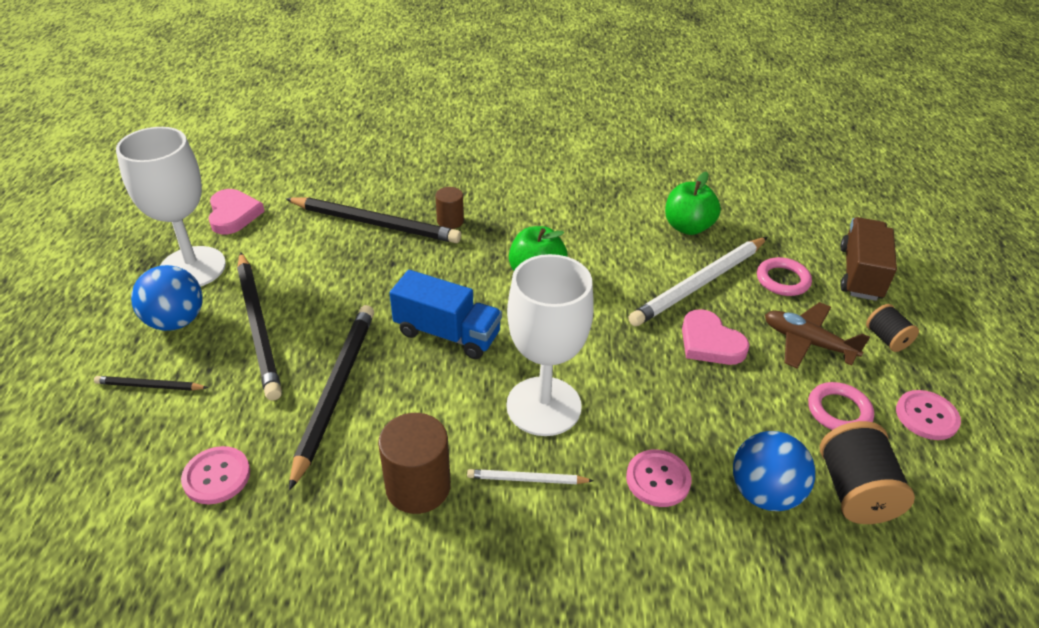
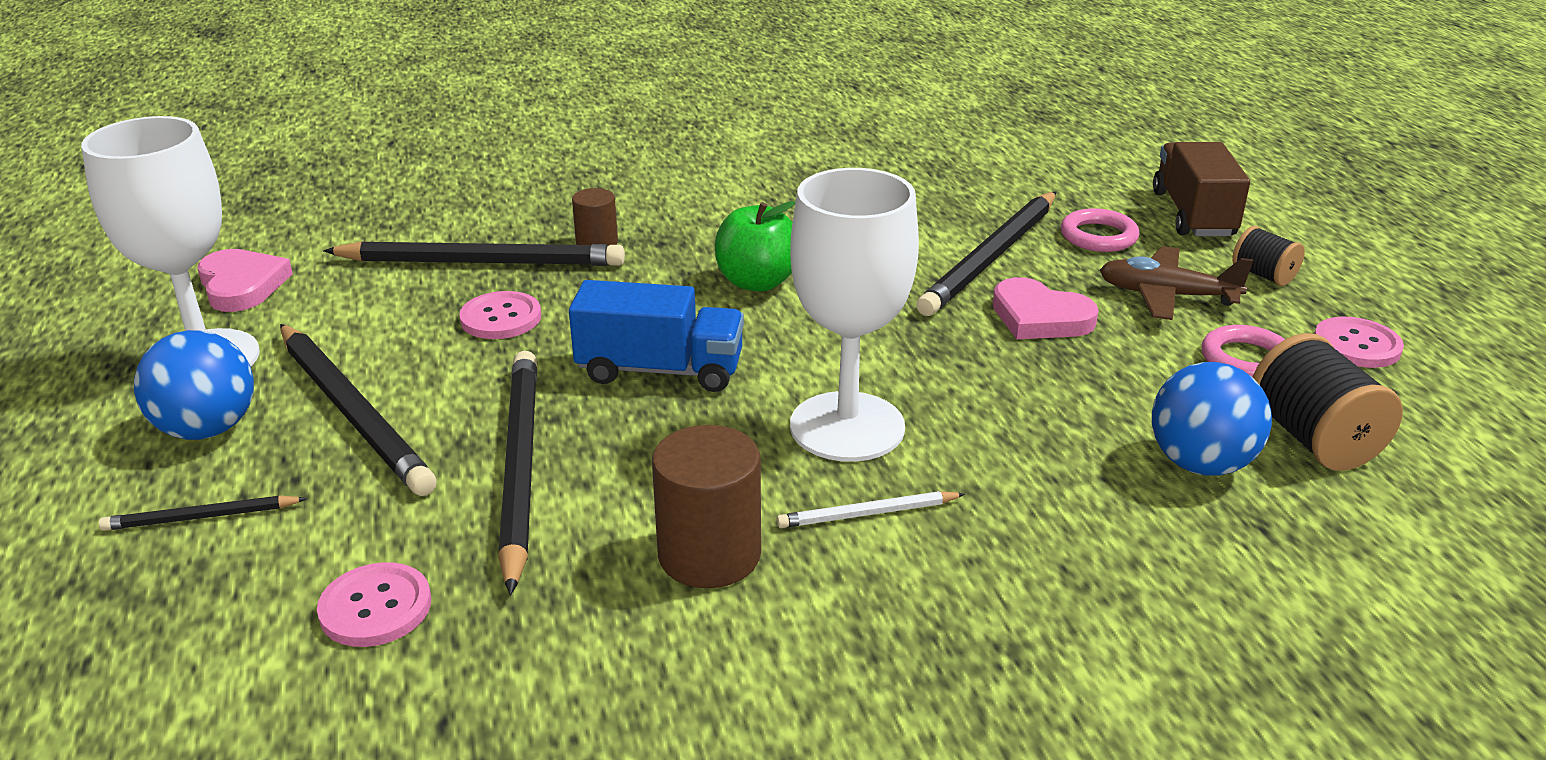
camera: 15 degrees left, 10 degrees down
(658, 479) = (1051, 477): pink button -> pink button (501, 318)
(688, 227) = (942, 200): green apple -> none
(699, 284) = (991, 257): white pencil -> black pencil

